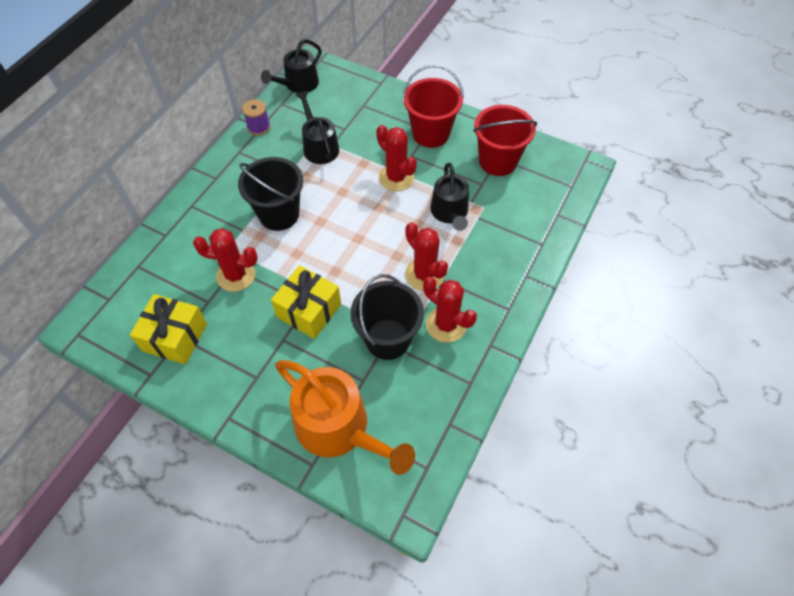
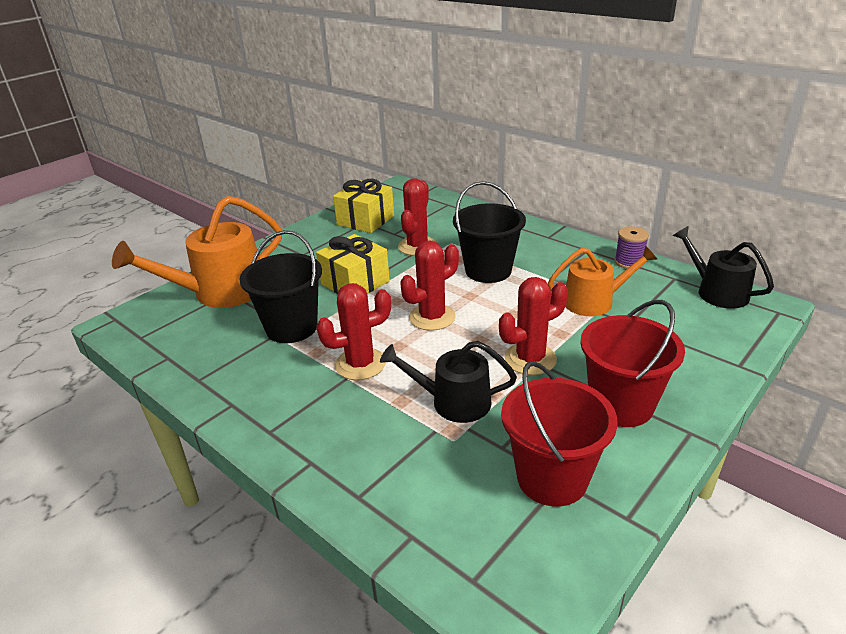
camera: 105 degrees right, 25 degrees down
(319, 146) = (594, 301): black watering can -> orange watering can
(446, 324) = (282, 372): red cactus -> red cactus (432, 317)

